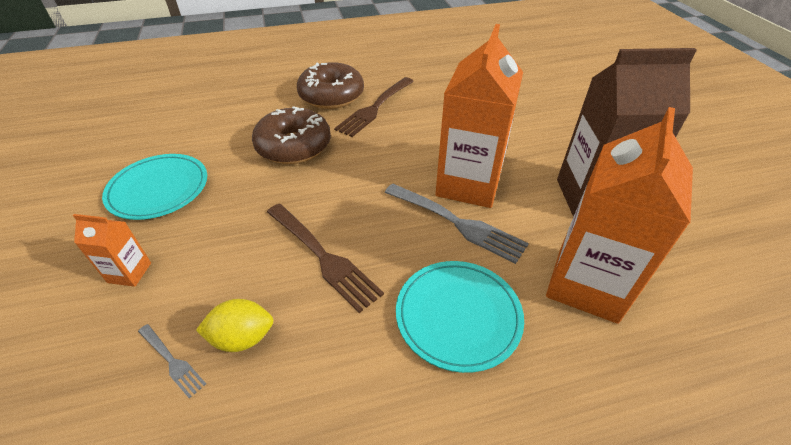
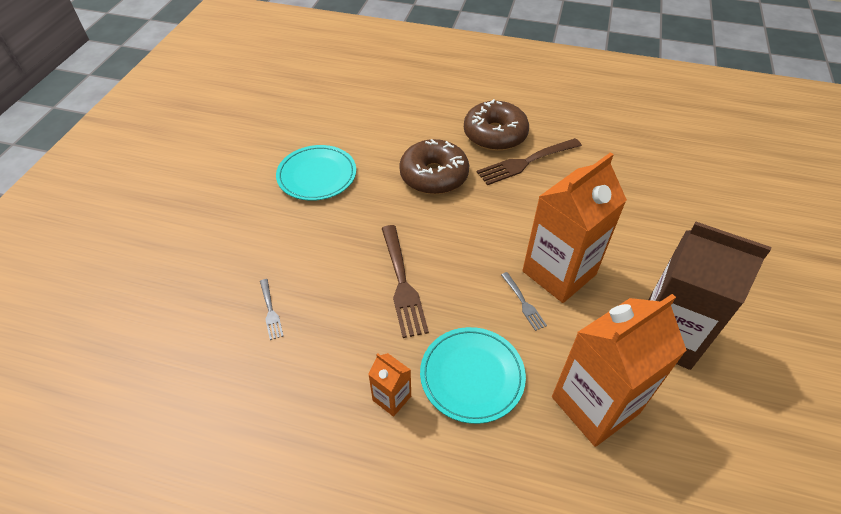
camera: 30 degrees right, 5 degrees up
(129, 272) = (271, 236): orange carton -> orange carton (392, 398)
(242, 338) = (318, 317): yellow lemon -> none
(456, 223) = (523, 302): grey fork -> grey fork, size x0.51

